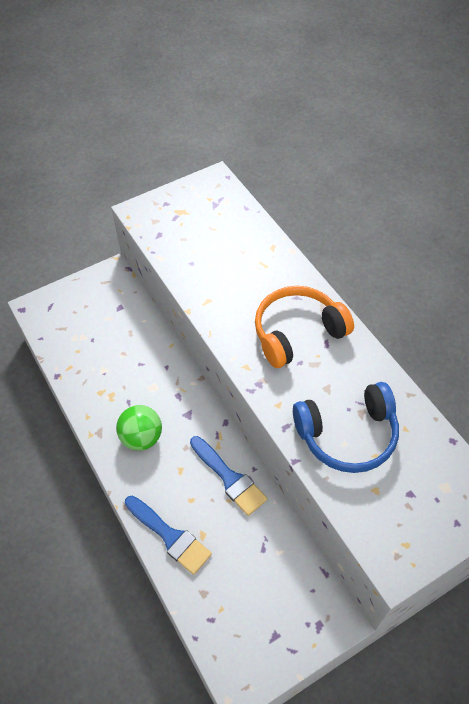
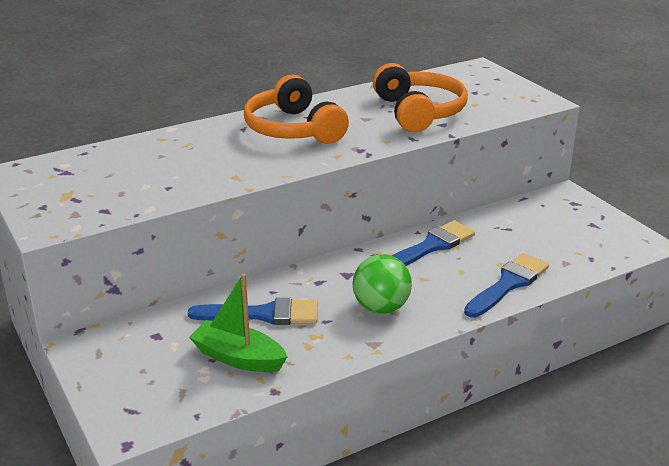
camera: 90 degrees left, 25 degrees down
(92, 353) = (238, 358): none -> green boat
(138, 363) = (263, 314): none -> blue brush
(347, 435) = (419, 112): blue headphones -> orange headphones

